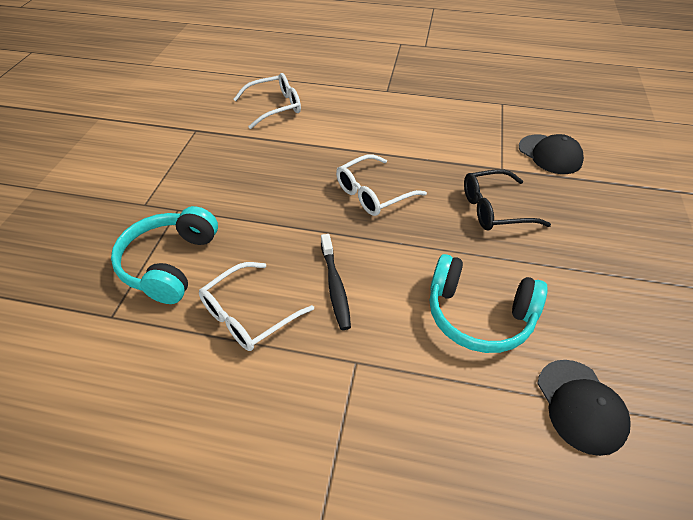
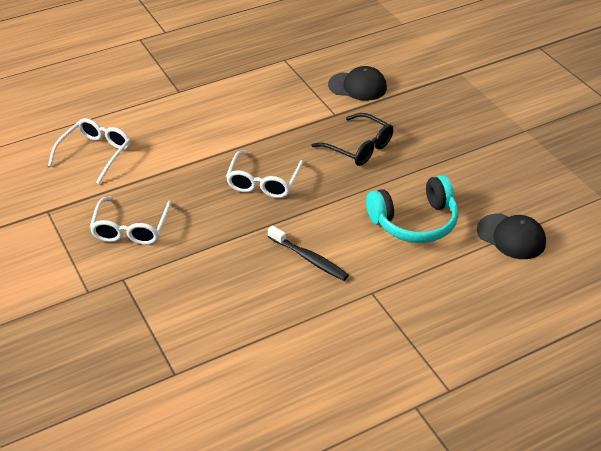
camera: 40 degrees left, 5 degrees down
(170, 264) = (171, 317): turquoise headphones -> none
(249, 315) = (272, 311): white glasses -> white glasses (131, 229)
(494, 209) = (359, 147): black glasses -> black glasses turned 90 degrees counterclockwise

